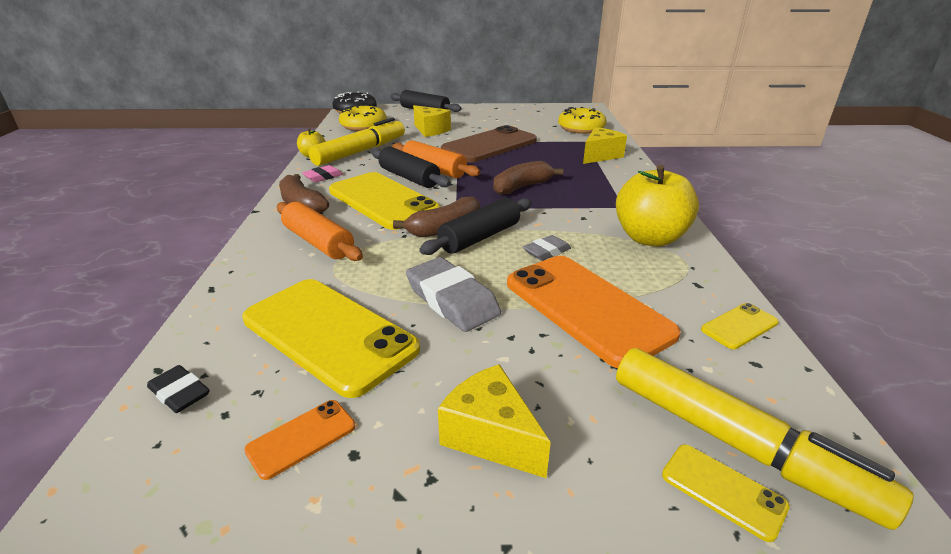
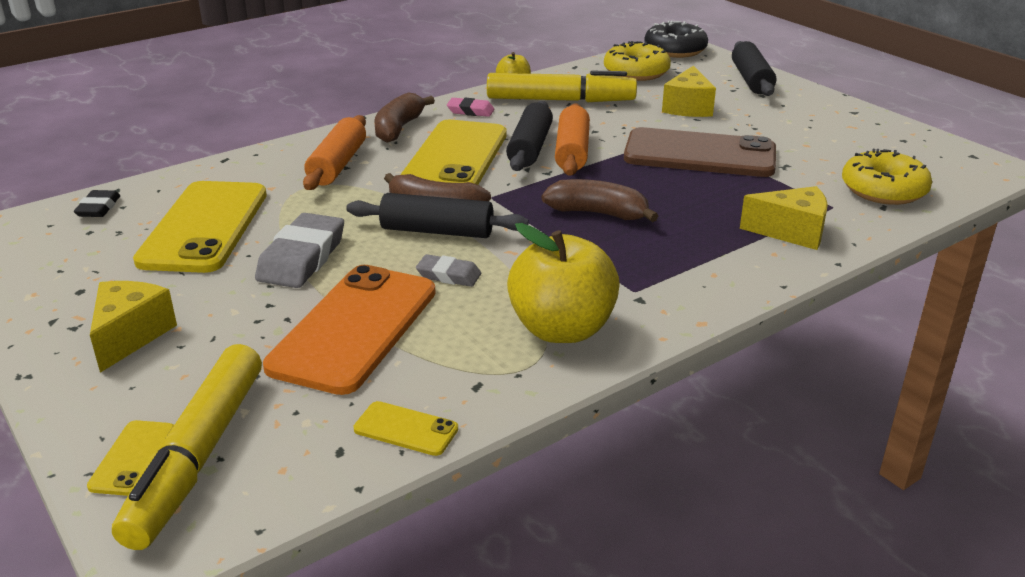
camera: 55 degrees right, 0 degrees up
(301, 438) = (83, 266): orange phone -> none

